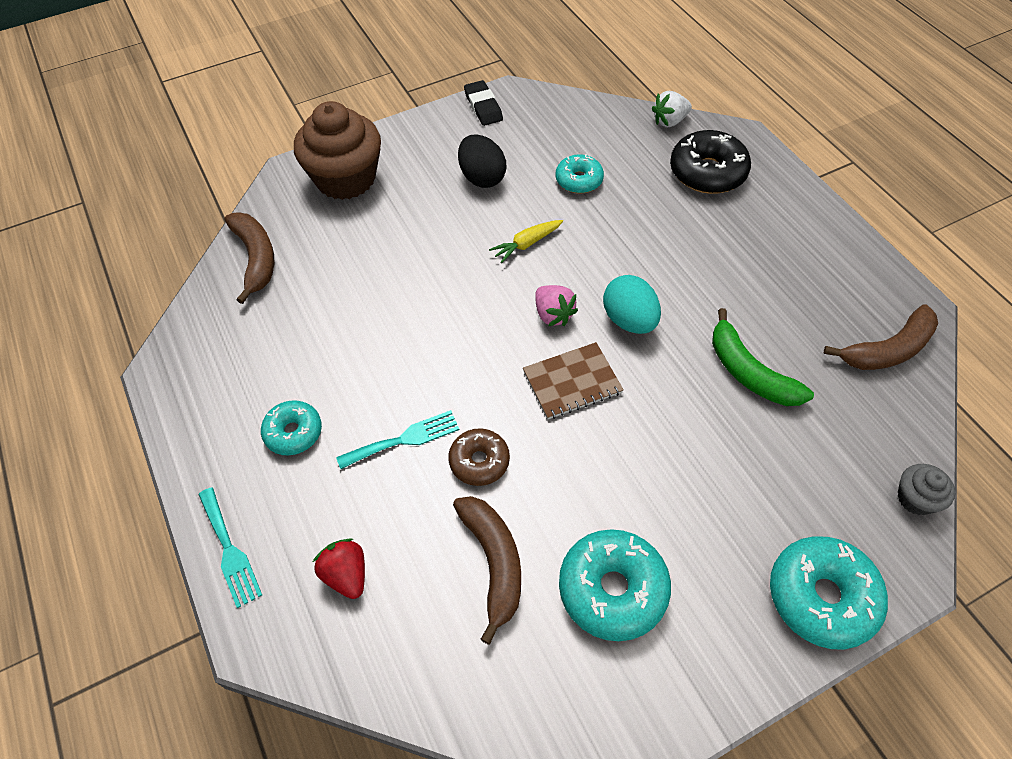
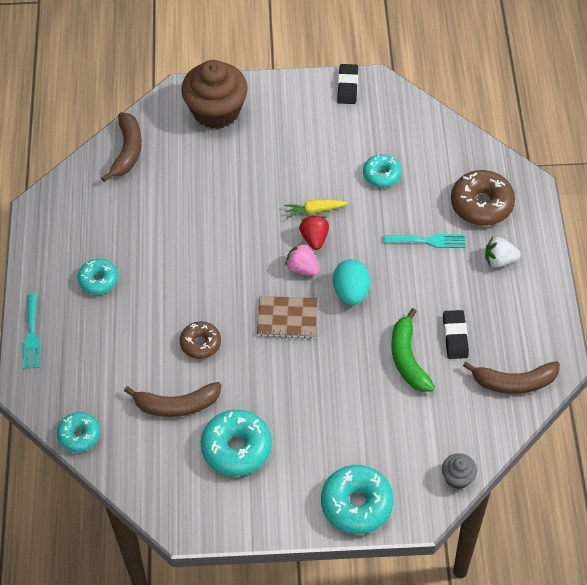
camera: 25 degrees right, 0 degrees up
(346, 574) = (90, 376): red strawberry -> red strawberry (314, 238)
(373, 677) = (79, 435): none -> turquoise donut
(404, 439) = (162, 312): turquoise fork -> turquoise fork (428, 241)
(482, 177) = (313, 146): black egg -> none
(493, 563) = (176, 405): brown banana -> brown banana turned 75 degrees clockwise
(553, 314) = (302, 268): pink strawberry -> pink strawberry turned 135 degrees clockwise
(669, 121) = (482, 151): white strawberry -> white strawberry (499, 260)
(707, 172) = (481, 204): black donut -> brown donut
(783, 324) = (455, 336): none -> black eraser

